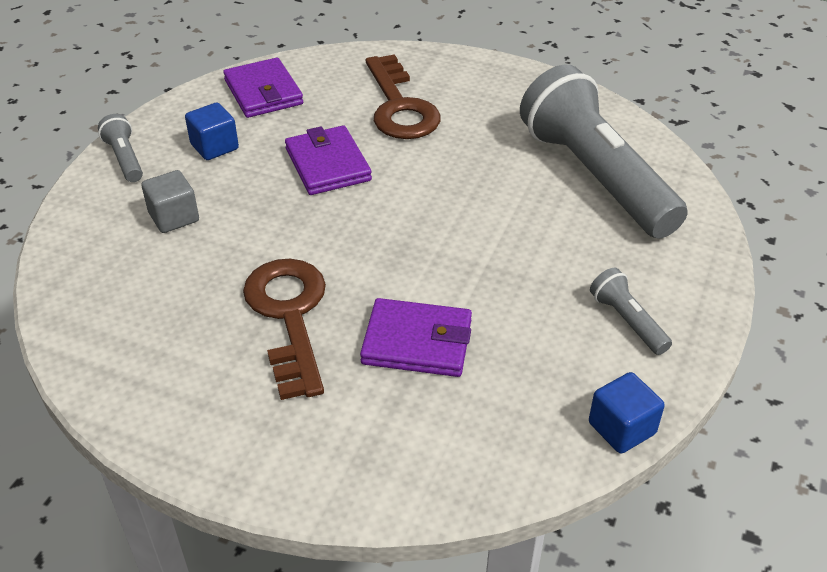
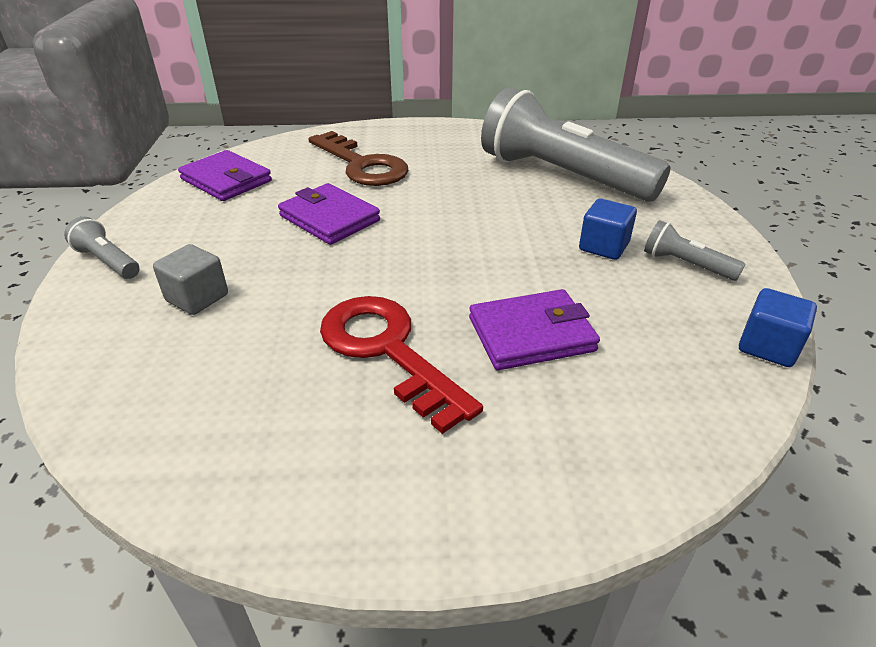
camera: 25 degrees left, 5 degrees down
(214, 147) = (204, 230): blue cube -> blue cube (603, 247)
(289, 316) = (388, 351): brown key -> red key

